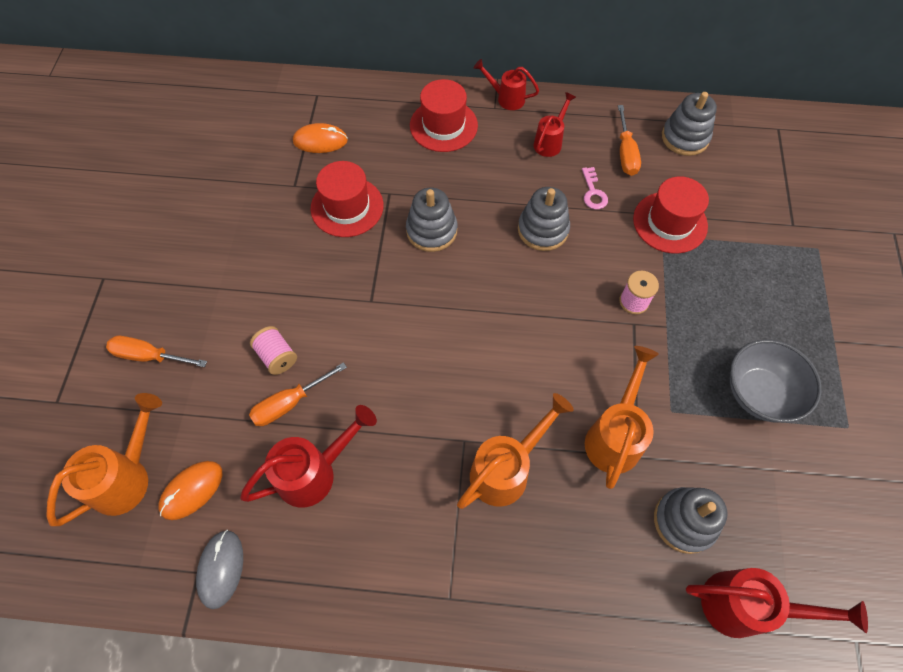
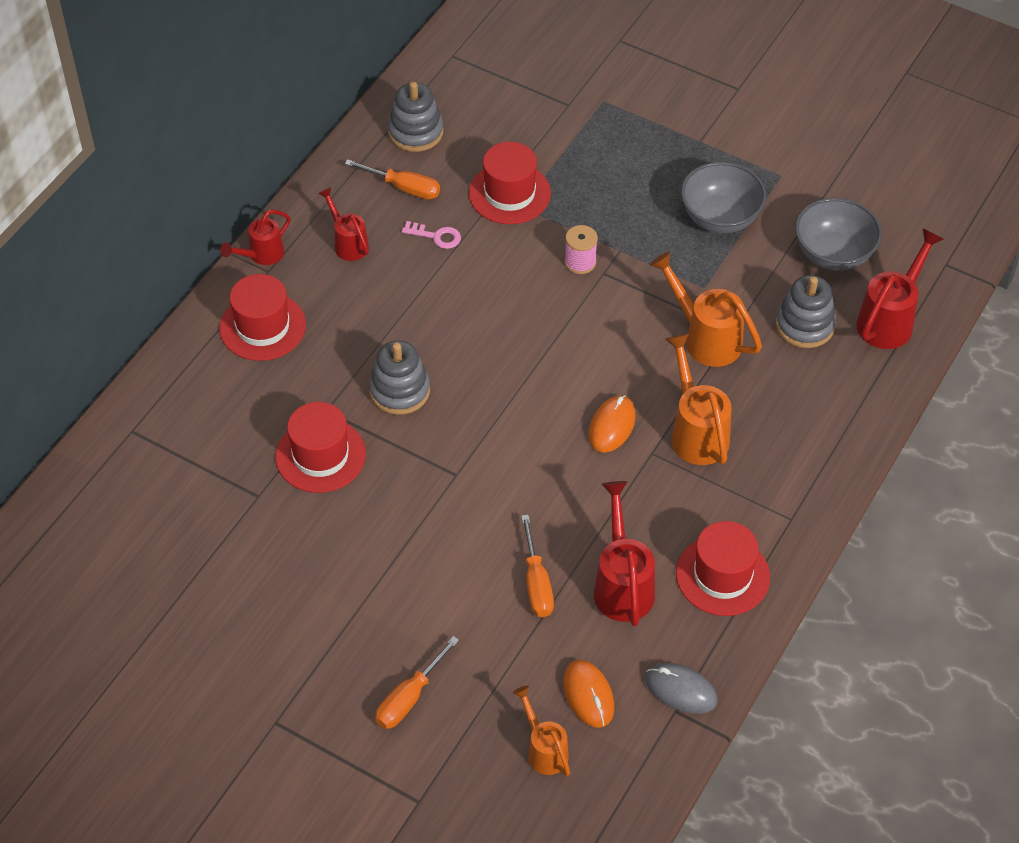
camera: 65 degrees left, 10 degrees down
(128, 476) = (544, 749): orange watering can -> orange watering can, size x0.63
(277, 356) = (476, 578): pink spool -> none
(320, 141) = (207, 450): orange mouse -> orange mouse (612, 426)
(358, 557) = (722, 575): none -> red hat
(543, 230) = (456, 297): grey stacking toy -> none
(788, 515) = (833, 254): none -> grey bowl

